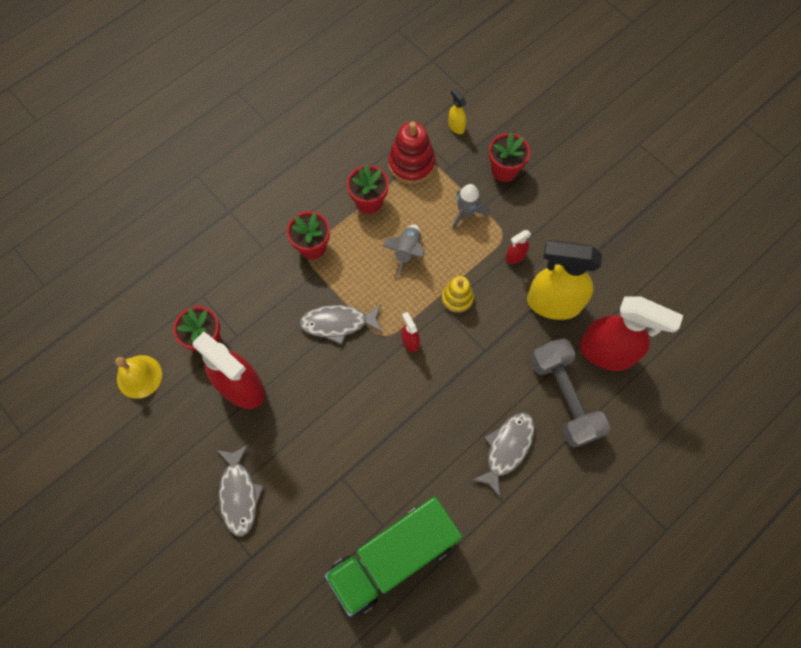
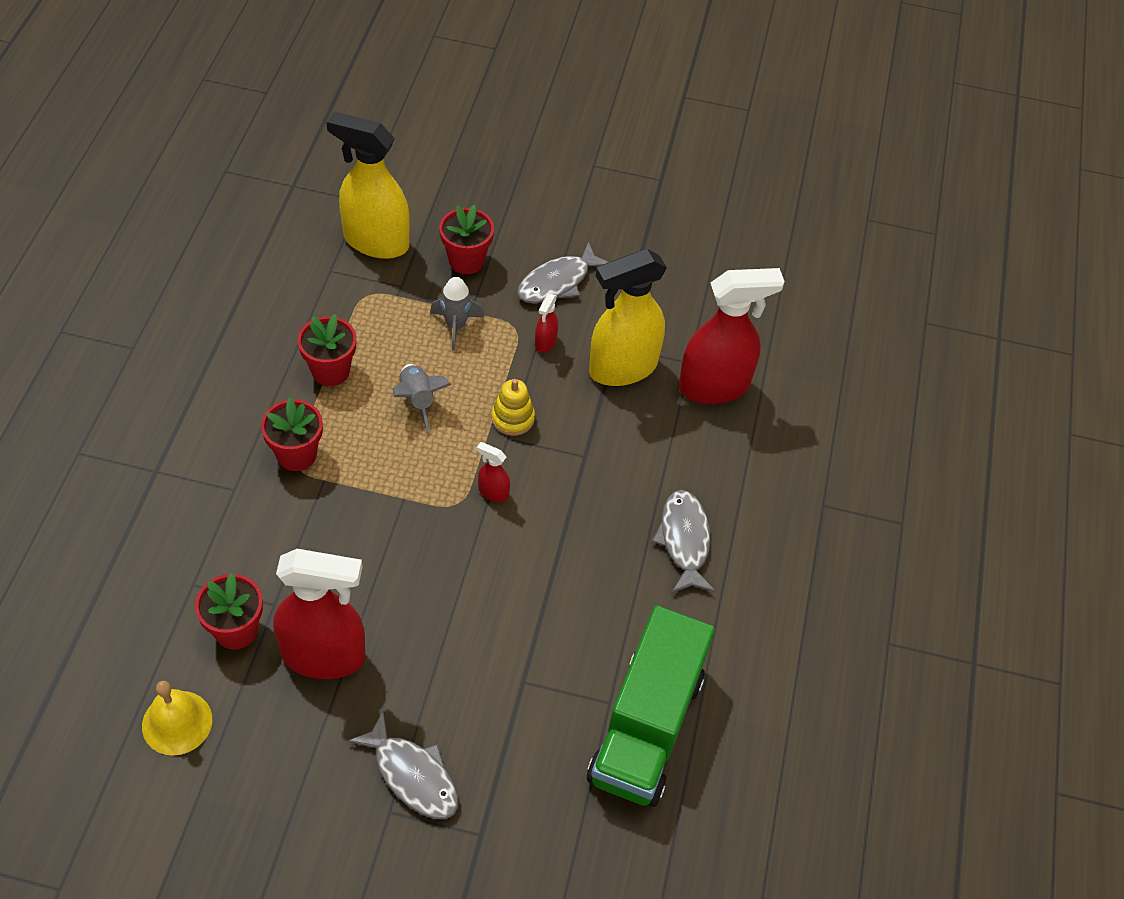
camera: 40 degrees left, 15 degrees down
(338, 323) = (393, 520): grey fish -> grey fish (558, 282)
(411, 164) = (352, 305): red stacking toy -> none
(456, 126) = (375, 241): yellow spray bottle -> yellow spray bottle, size x2.37
(564, 397) = (705, 455): grey dumbbell -> none

